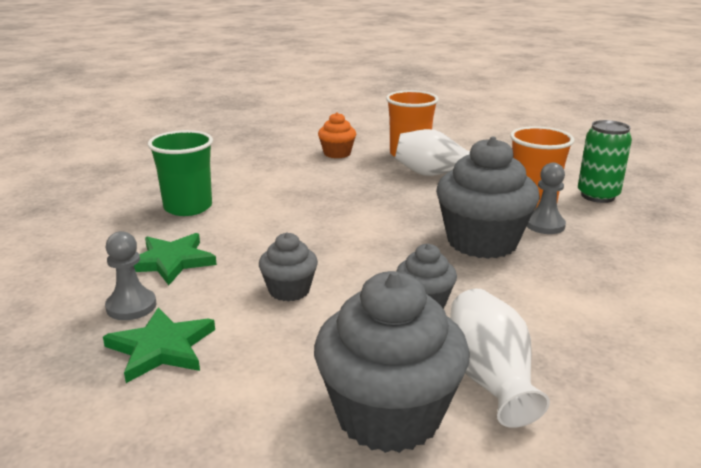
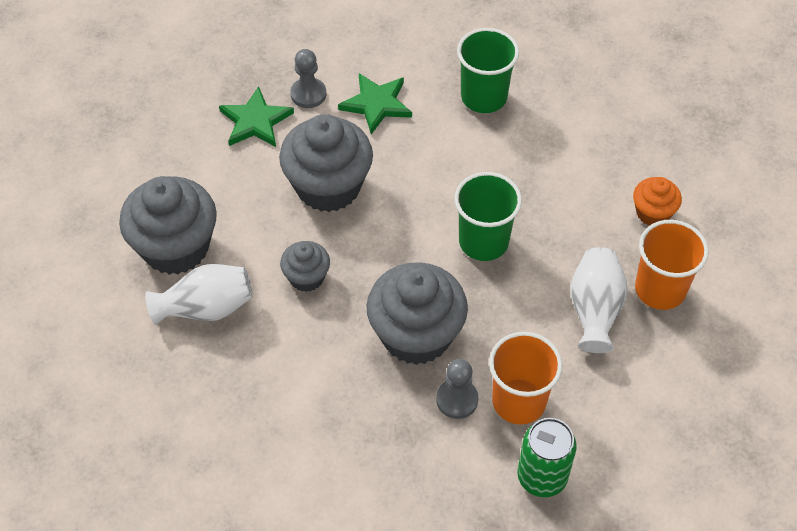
camera: 90 degrees right, 30 degrees up
(289, 290) = (328, 186): grey cupcake -> grey cupcake, size x1.94
(368, 211) = (483, 242): none -> green cup

